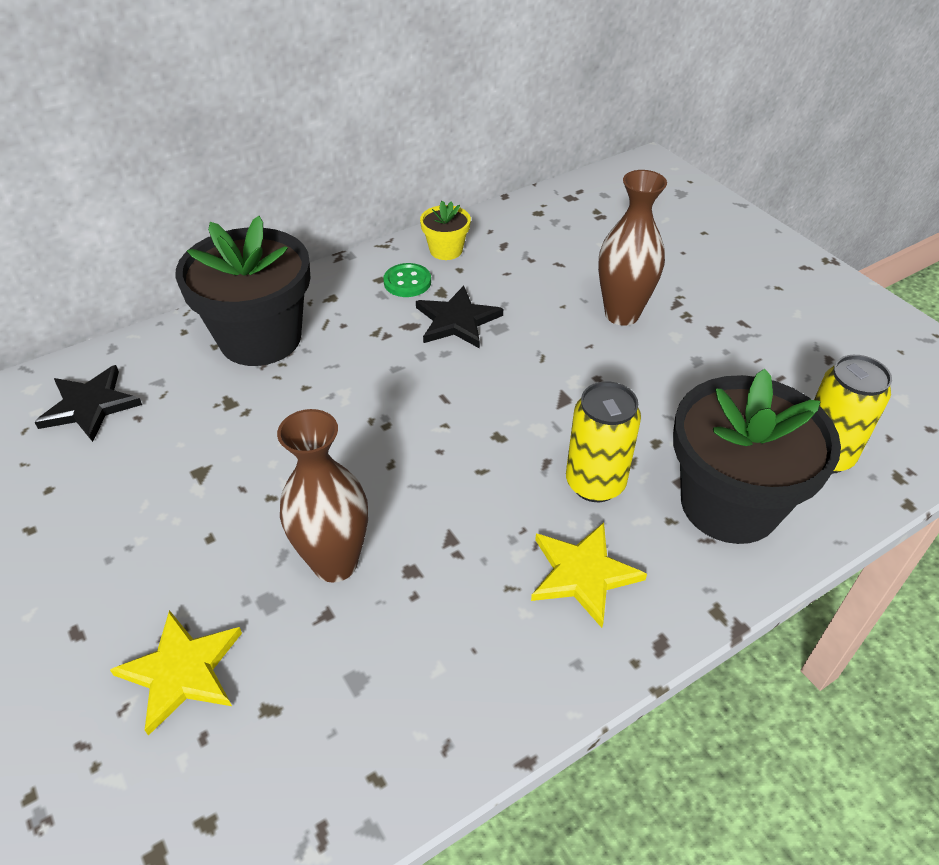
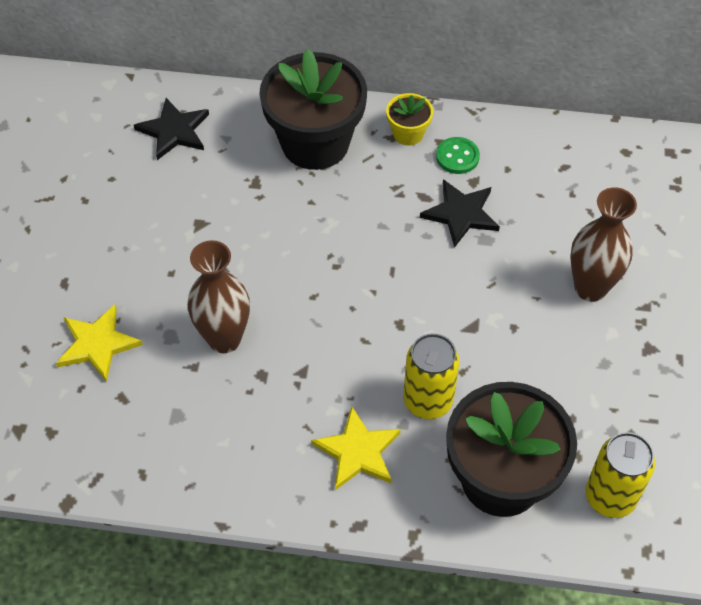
camera: 40 degrees right, 10 degrees up
(446, 250) = (514, 144): yellow flower pot -> yellow flower pot (408, 133)

